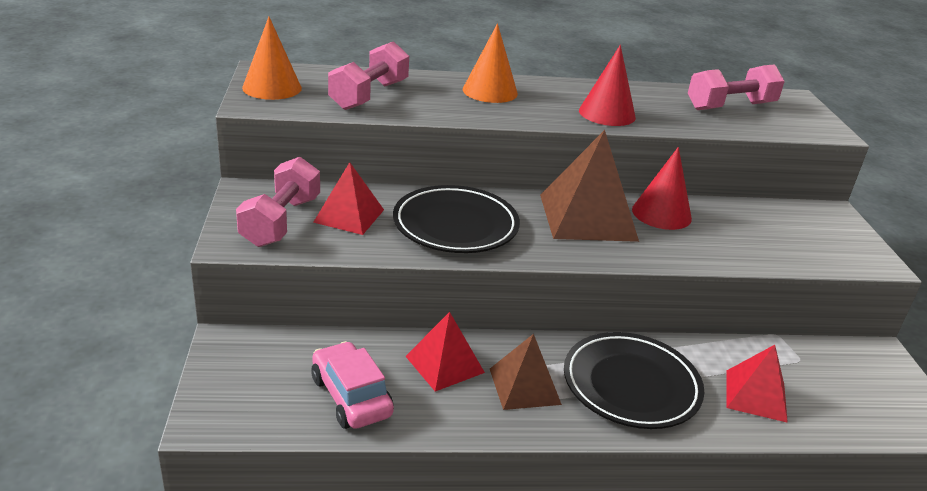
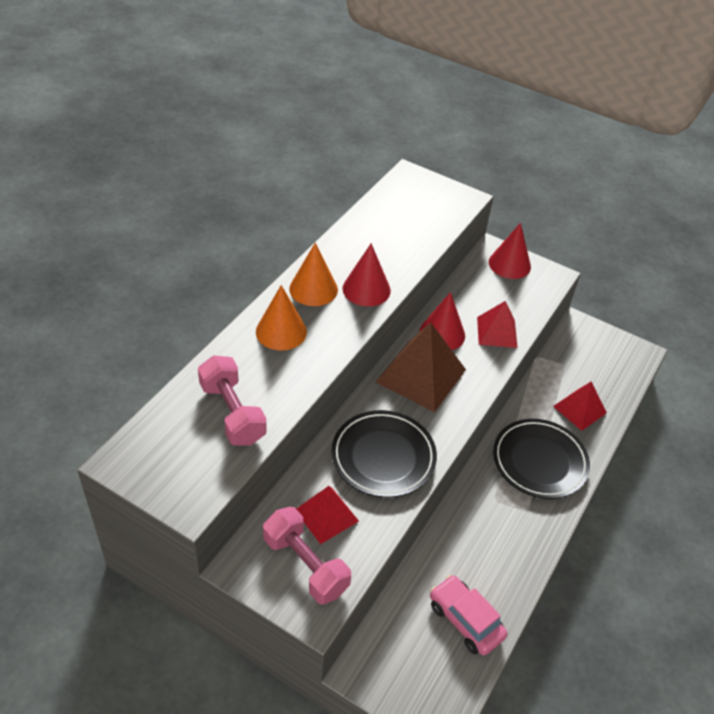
camera: 55 degrees left, 15 degrees up
(272, 88) = (166, 474): orange cone -> orange cone (313, 289)
(351, 396) = (465, 620): pink car -> pink car turned 45 degrees clockwise
(445, 364) = (464, 547): red pyramid -> red pyramid (497, 332)
(524, 386) = (509, 516): brown pyramid -> none
(730, 106) = (400, 217): pink dumbbell -> none
(833, 227) = (509, 264): none -> red cone

